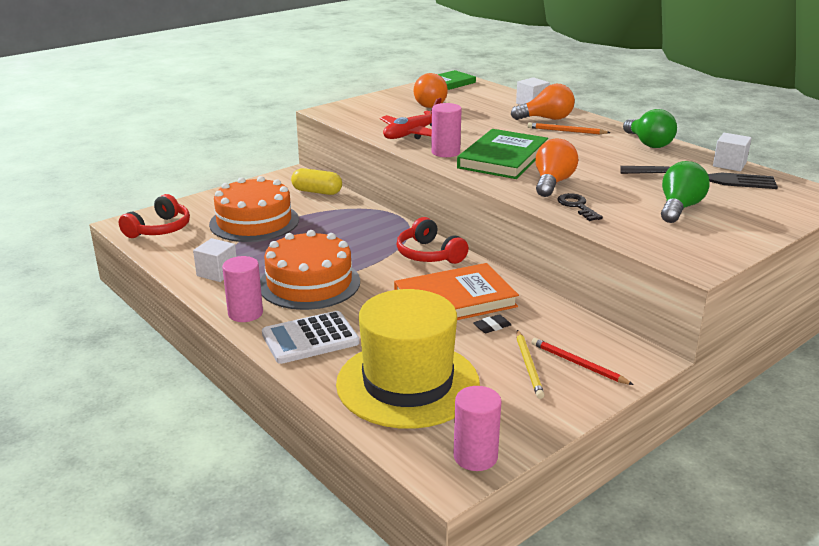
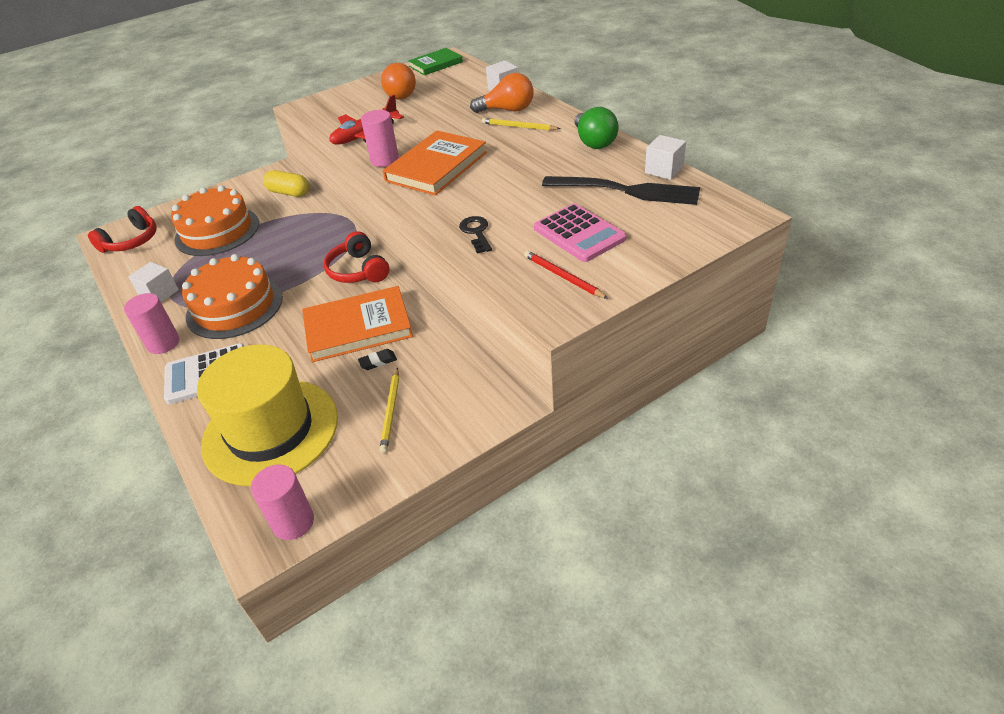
camera: 10 degrees right, 15 degrees up
(503, 158) = (436, 167): green book -> orange book
(552, 183) = (468, 200): orange light bulb -> none
(566, 131) = (519, 127): orange pencil -> yellow pencil
(578, 364) = (438, 410): red pencil -> red pencil (563, 277)
(679, 208) = (579, 234): green light bulb -> pink calculator

